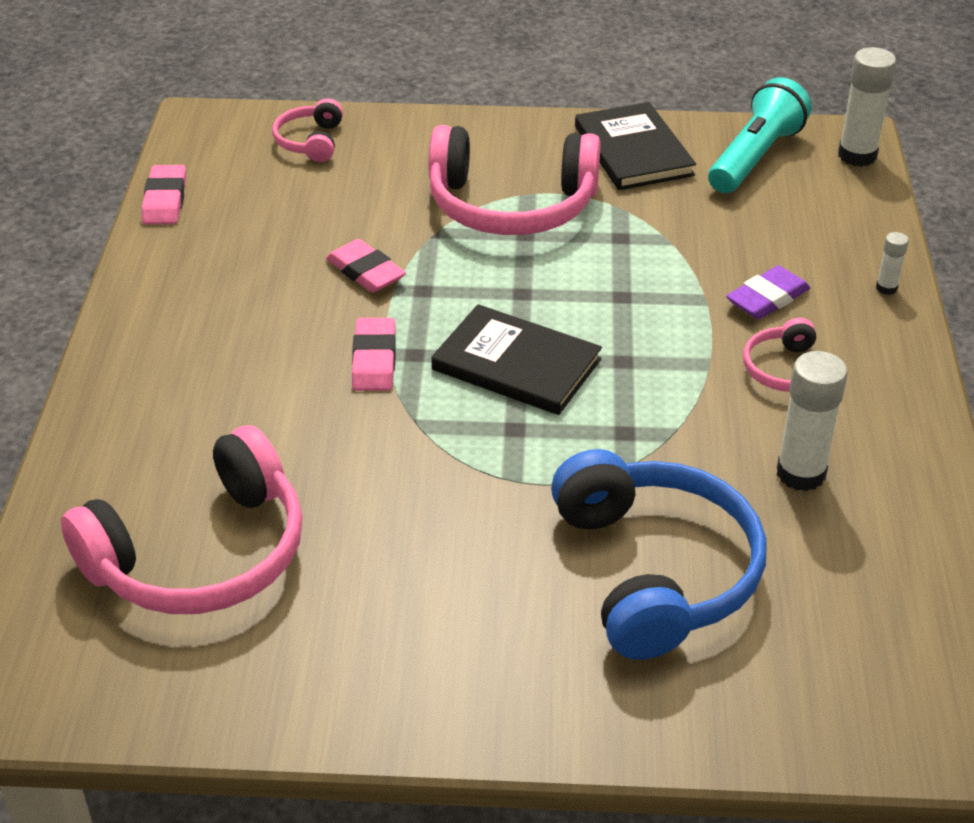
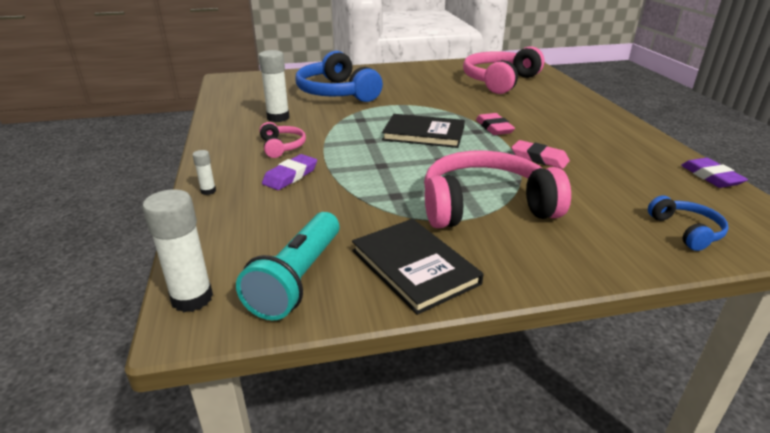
camera: 165 degrees right, 10 degrees down
(165, 200) = (711, 177): pink eraser -> purple eraser
(310, 141) = (686, 231): pink headphones -> blue headphones

